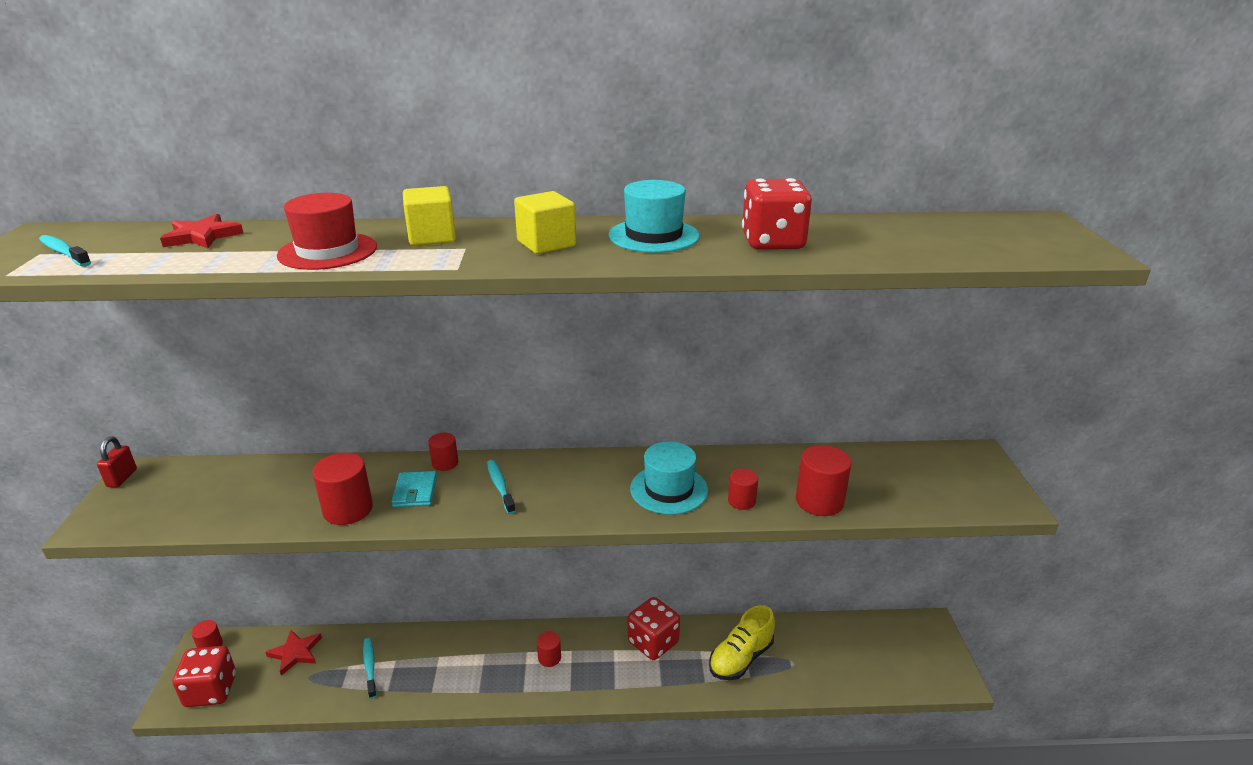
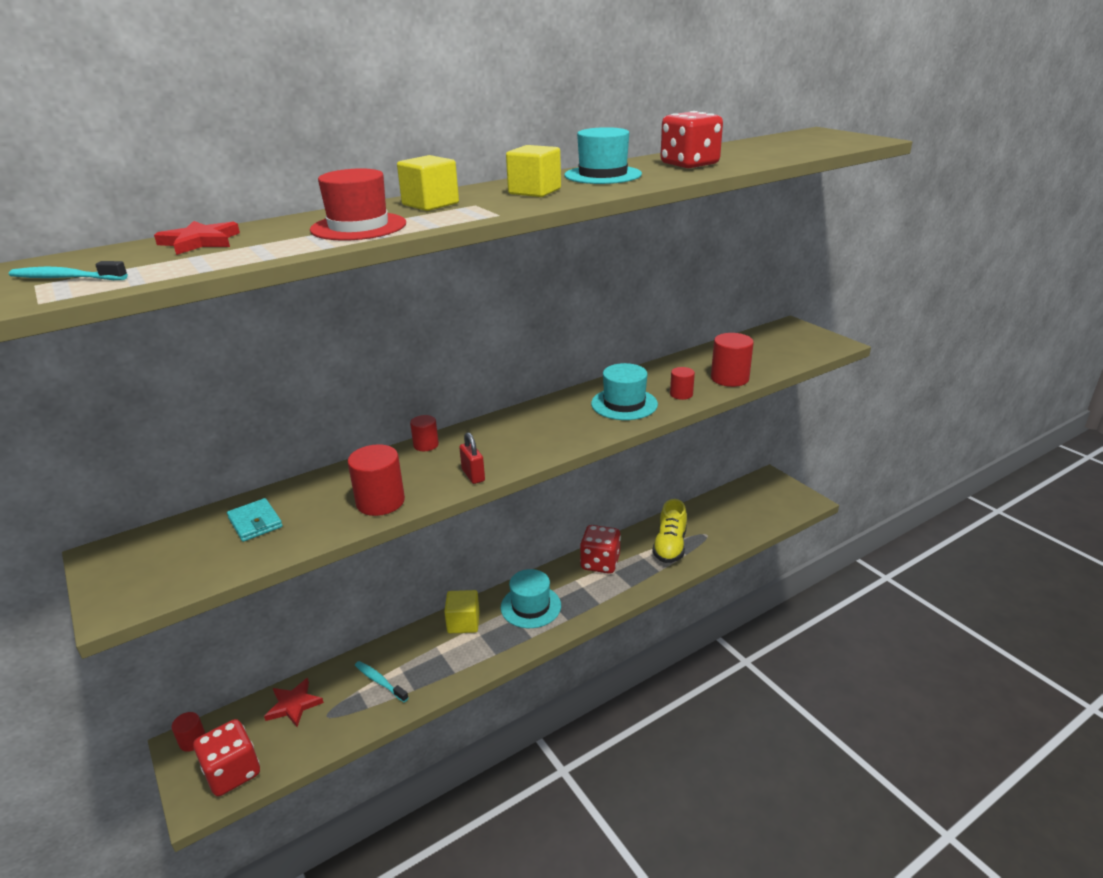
camera: 30 degrees left, 0 degrees up
(122, 478) = (95, 564): red padlock -> red padlock (473, 475)
(415, 492) = (425, 471): turquoise wallet -> turquoise wallet (255, 522)
(479, 644) = (463, 622): none -> yellow cube
(500, 486) = (493, 444): turquoise toothbrush -> none
(549, 658) = (530, 606): red cylinder -> turquoise hat

